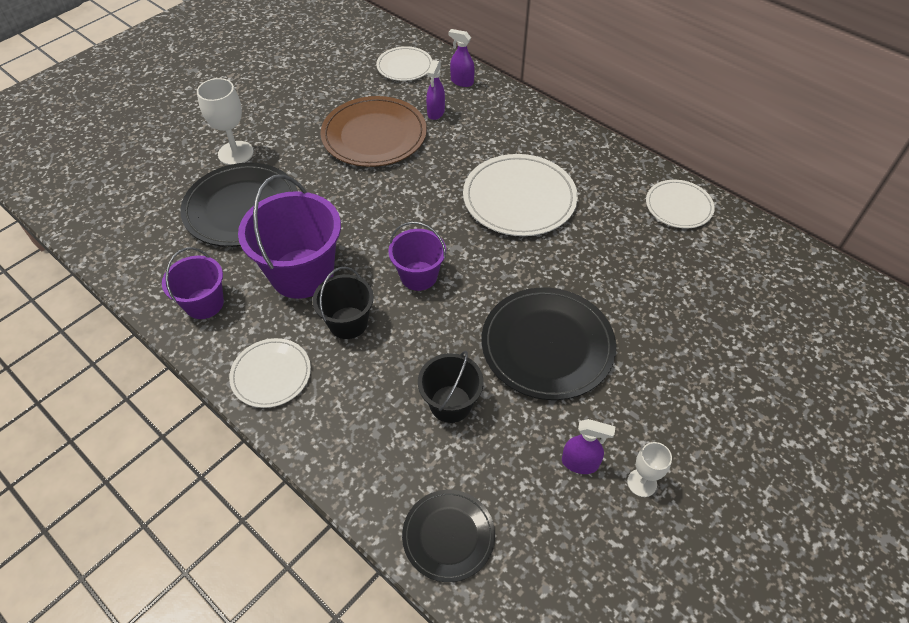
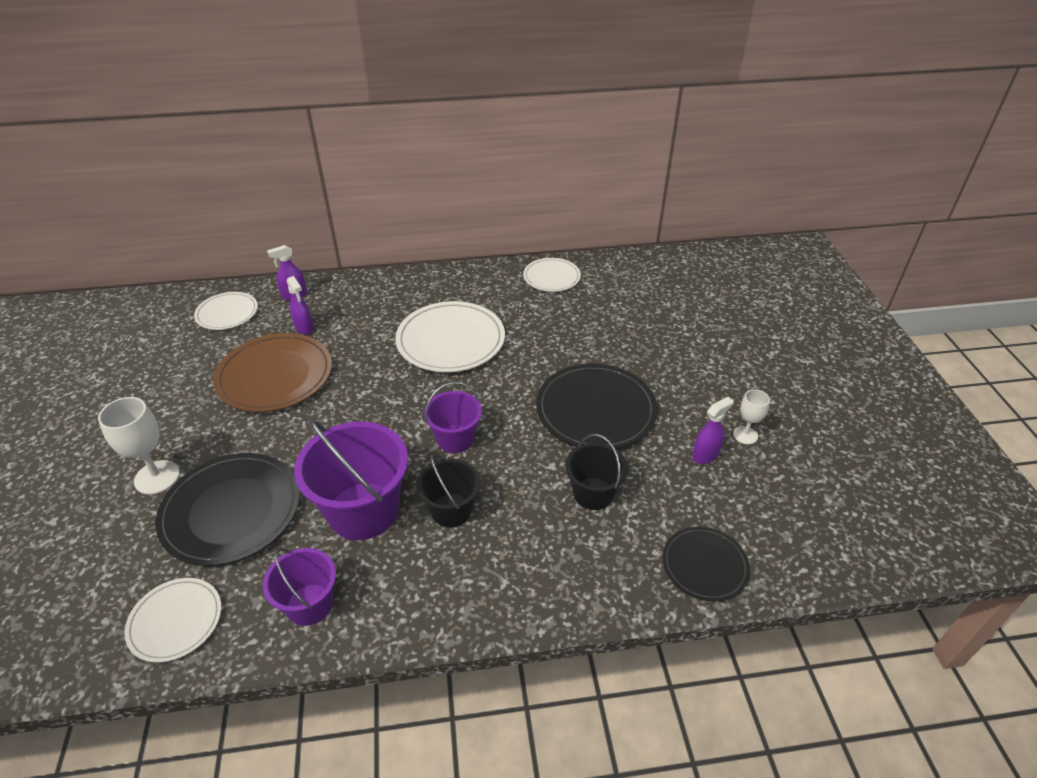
camera: 50 degrees left, 10 degrees down
(271, 374) = (447, 596): white plate -> white plate (175, 621)

